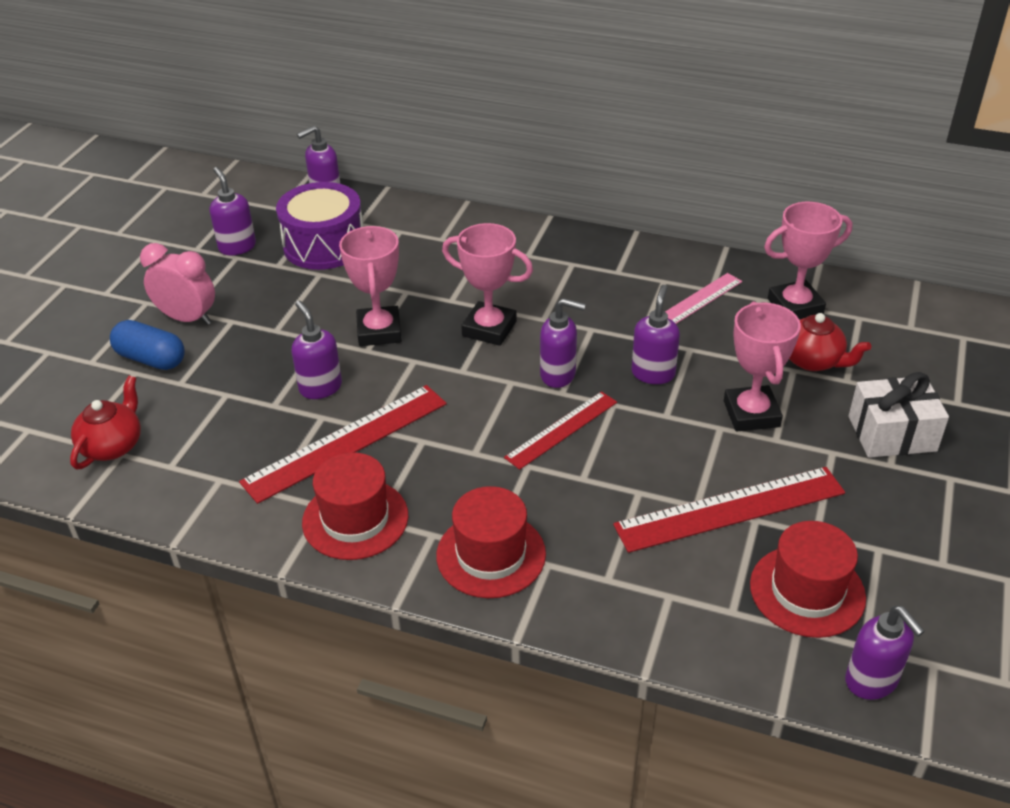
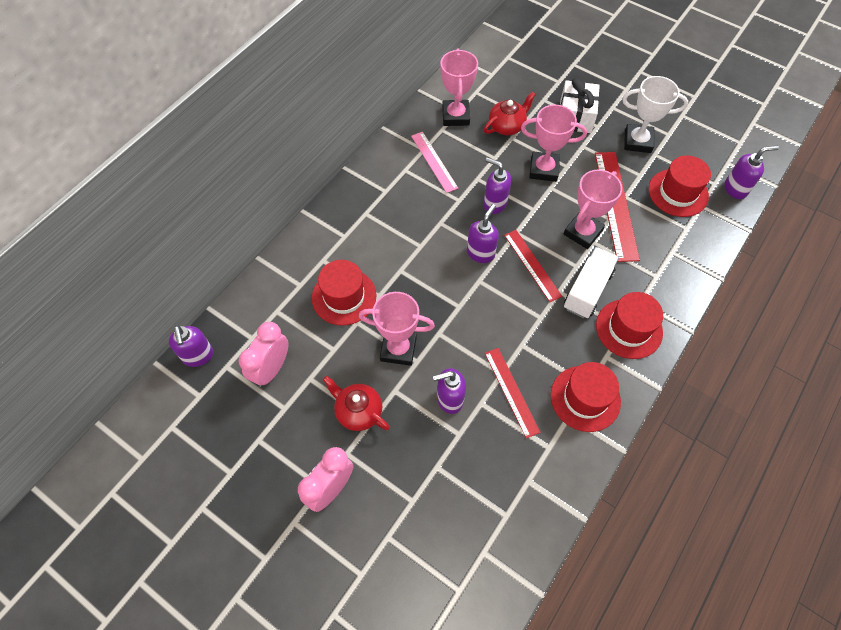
camera: 75 degrees left, 20 degrees up
(112, 446) = (473, 559): red teapot -> red teapot (358, 411)
(151, 359) = (374, 522): blue capsule -> none
(237, 247) = (243, 437): purple soap dispenser -> none
(324, 245) = (271, 369): purple drum -> pink clock
(346, 442) = (511, 391): red ruler -> red ruler, size x0.63
(438, 274) = (344, 296): none -> red hat
(489, 328) = (420, 280): pink trophy -> pink trophy (582, 232)
(542, 497) = (587, 290): none -> white truck
(892, 521) = (637, 141): none -> white trophy

